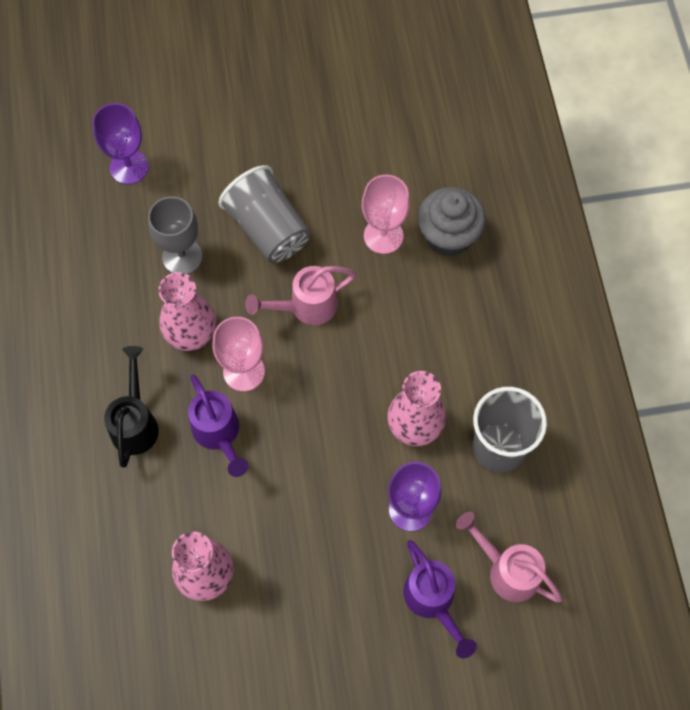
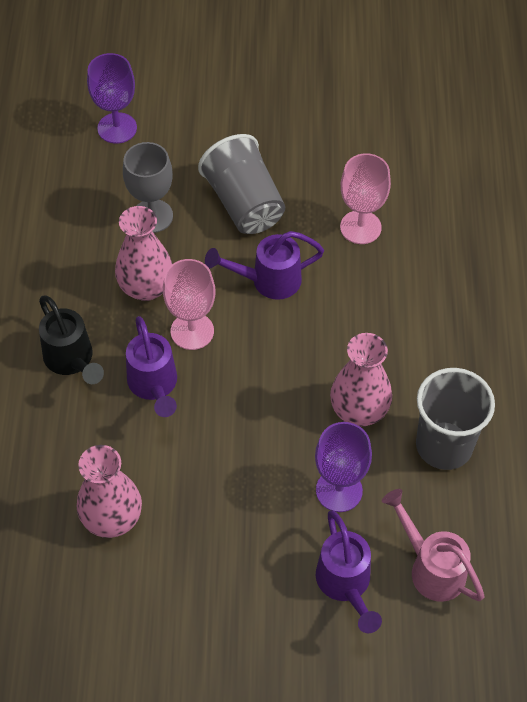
camera: 10 degrees right, 10 degrees down
(135, 422) = (72, 361): black watering can -> black watering can turned 135 degrees clockwise
(305, 307) = (267, 281): pink watering can -> purple watering can
(448, 236) = (427, 237): grey cupcake -> none

